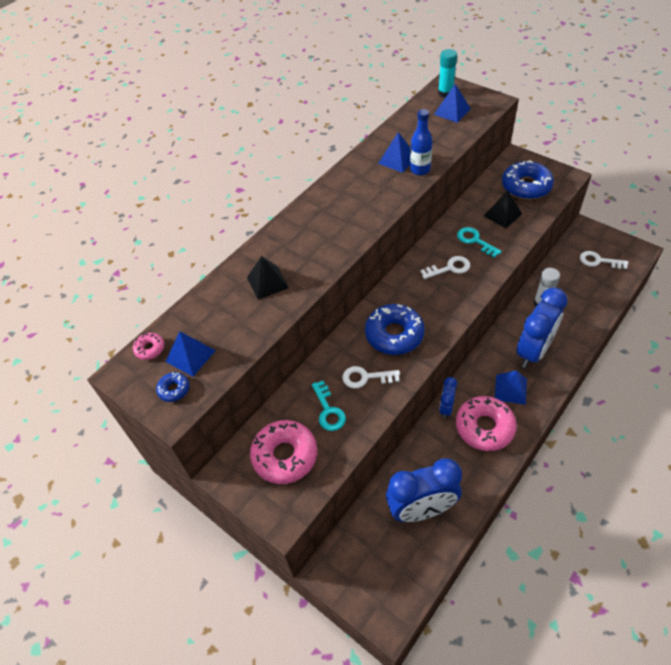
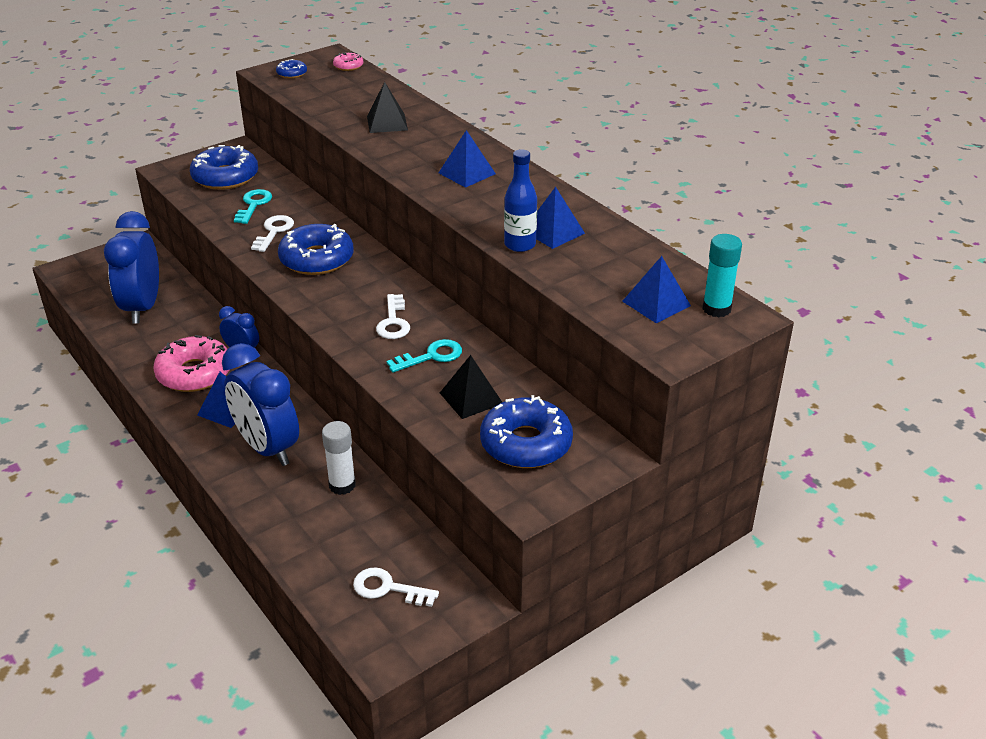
camera: 100 degrees right, 15 degrees down
(190, 356) = (323, 82): blue pyramid -> blue pyramid (467, 173)
(285, 456) = (225, 177): pink donut -> blue donut
(328, 410) = (253, 205): turquoise key -> turquoise key turned 105 degrees clockwise
(599, 261) = (388, 588): white key -> white key turned 105 degrees counterclockwise

